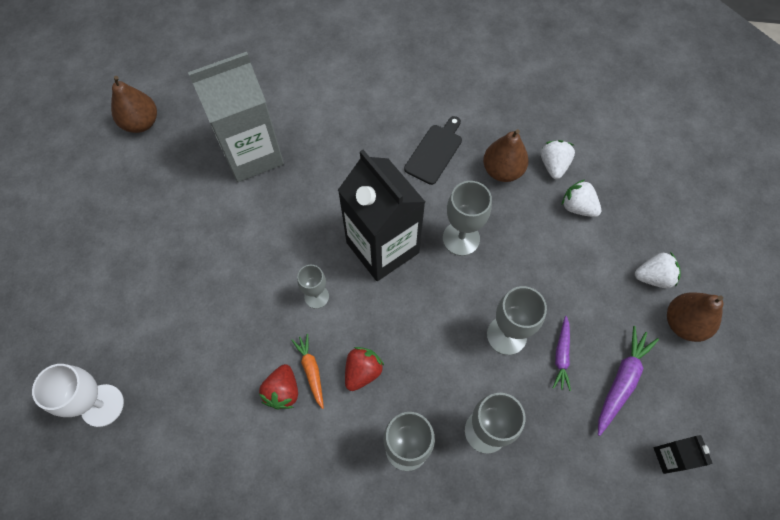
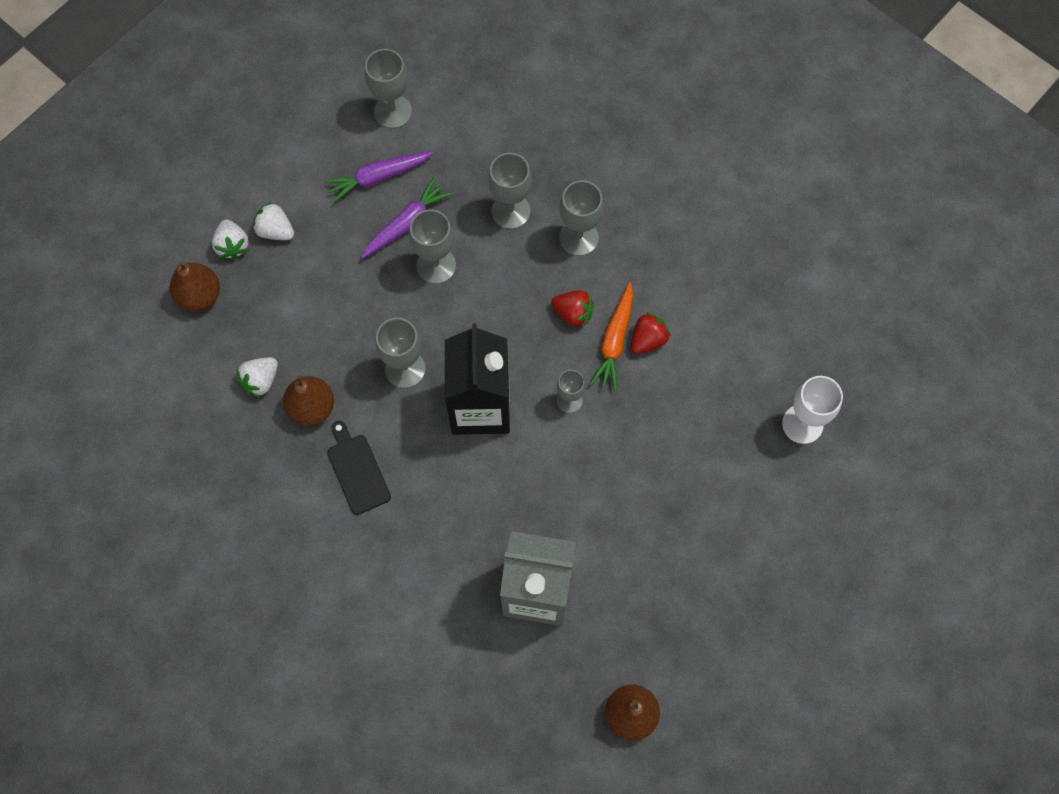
camera: 145 degrees left, 5 degrees up
(311, 371) = (614, 341): orange carrot -> orange carrot, size x1.54
(362, 371) = (573, 313): red strawberry -> red strawberry turned 135 degrees counterclockwise
(435, 152) = (357, 470): black cutting board -> black cutting board turned 90 degrees clockwise
(561, 356) = (406, 223): purple carrot -> purple carrot, size x1.54
(577, 207) = (278, 328): white strawberry -> white strawberry (233, 245)
(670, 457) = (393, 111): black carton -> grey goblet
(683, 323) = (289, 183): brown pear -> brown pear (200, 295)

